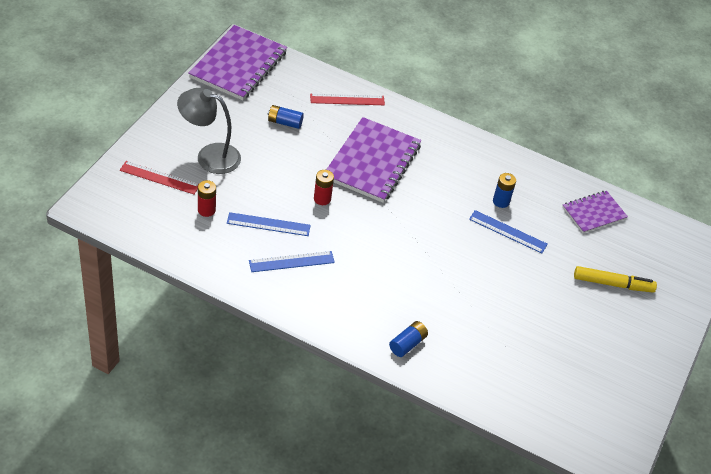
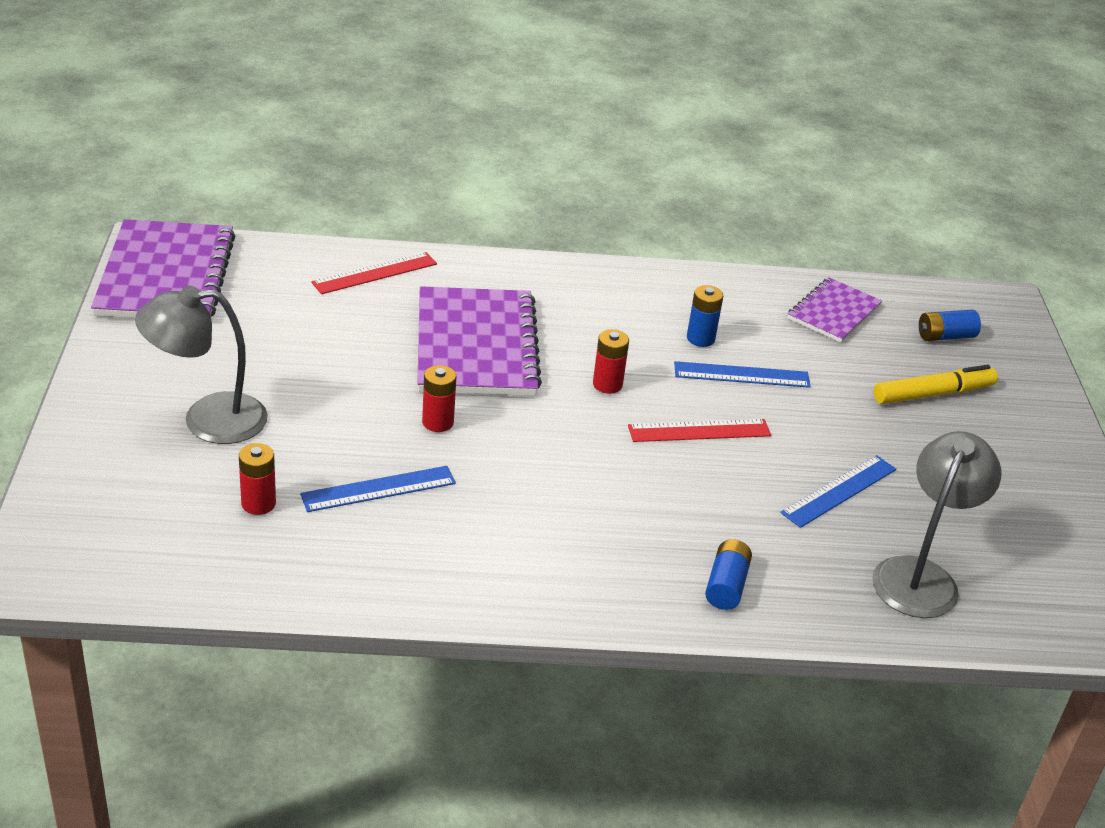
camera: 25 degrees left, 10 degrees down
(159, 178) = (141, 481): red ruler -> red ruler (699, 431)
(285, 122) = (299, 333): blue battery -> blue battery (945, 336)
(291, 262) = (456, 531): blue ruler -> blue ruler (839, 491)
(427, 210) = (607, 384): none -> red battery
(517, 381) = (920, 576): none -> grey lamp

